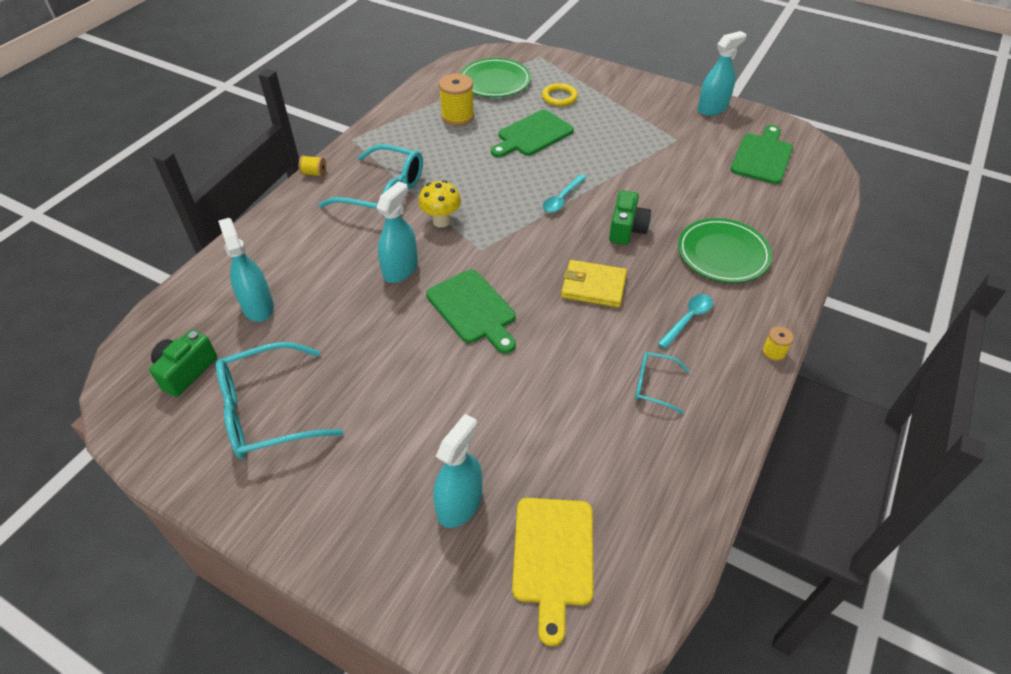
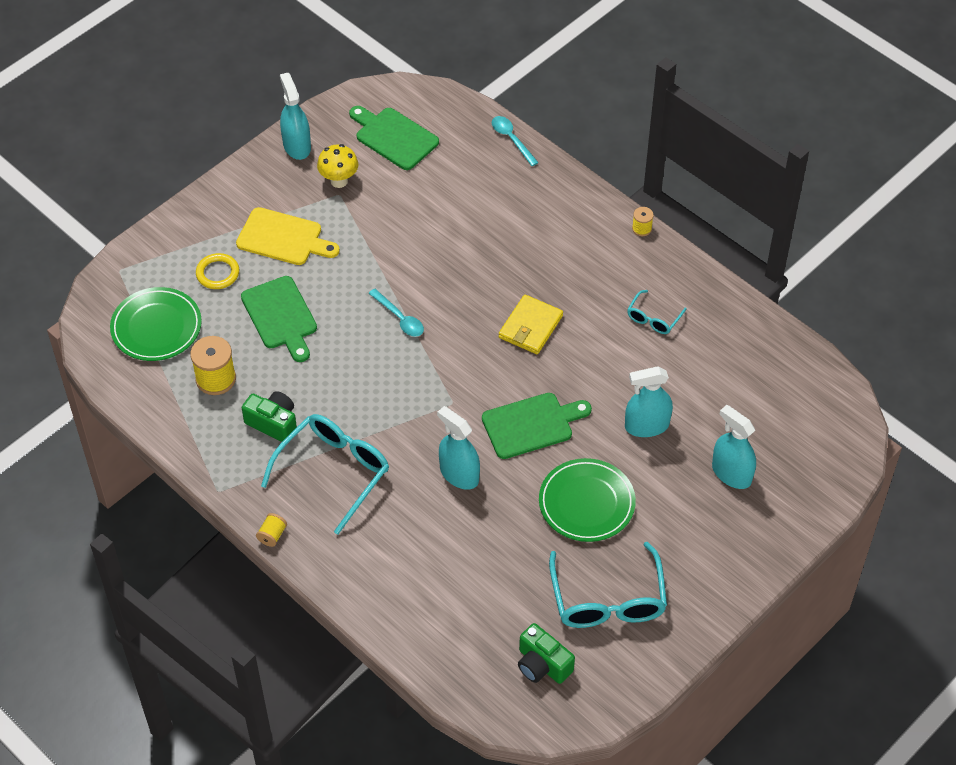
camera: 75 degrees left, 5 degrees up
(258, 306) = (474, 601): turquoise spray bottle -> turquoise spray bottle (647, 426)
(441, 221) = (398, 428): yellow mushroom -> yellow mushroom (339, 181)
(553, 557) = (787, 425): yellow cutting board -> yellow cutting board (283, 238)
(626, 229) = (463, 279): green camera -> green camera (273, 423)
(688, 319) = (590, 272): turquoise spoon -> turquoise spoon (511, 139)
(723, 254) = (520, 219): green plate -> green plate (586, 503)

